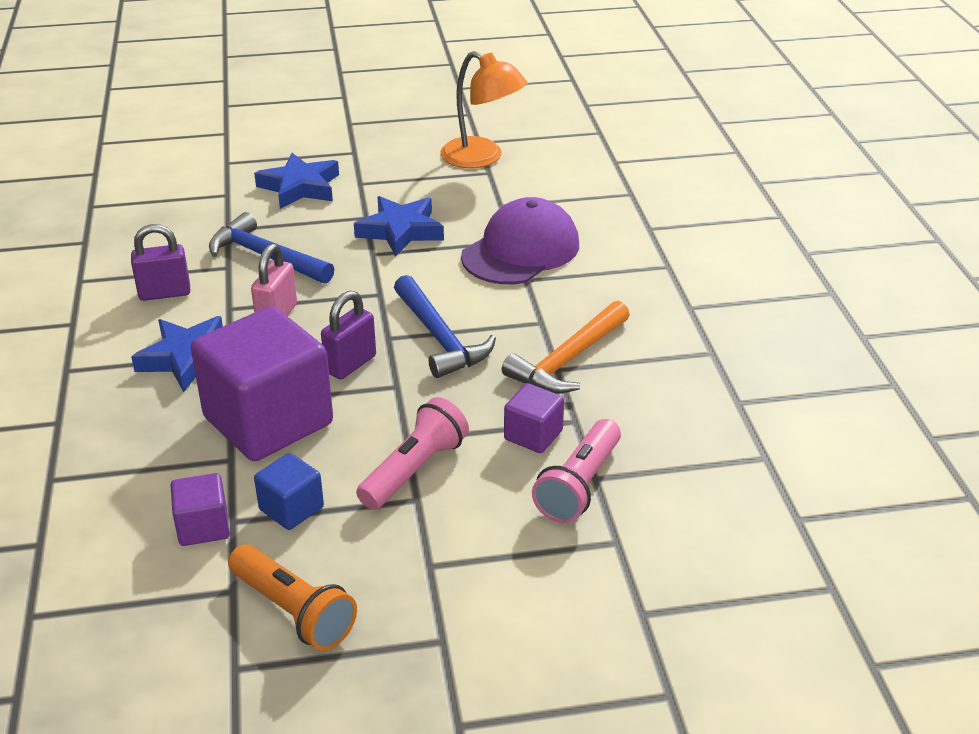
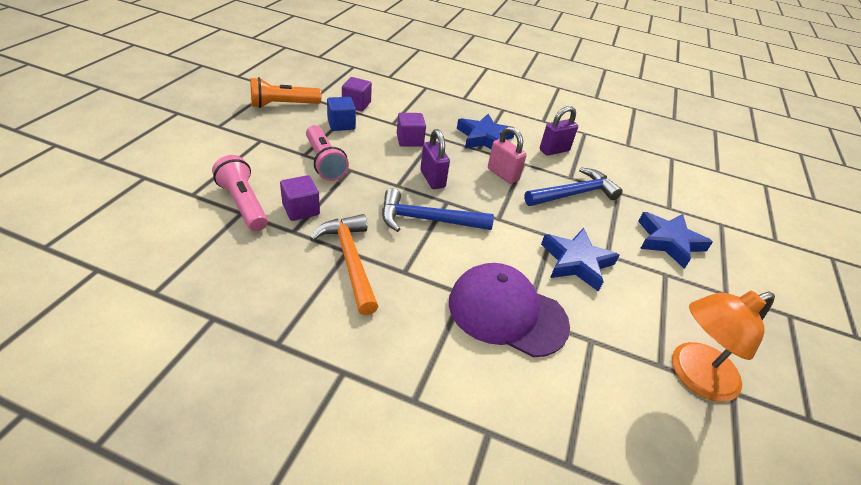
camera: 115 degrees right, 5 degrees up
(165, 293) = (554, 150): purple padlock -> purple padlock turned 45 degrees clockwise
(268, 421) = (410, 140): purple cube -> purple cube, size x0.45
(521, 250) = (507, 313): purple cap -> purple cap turned 135 degrees clockwise

